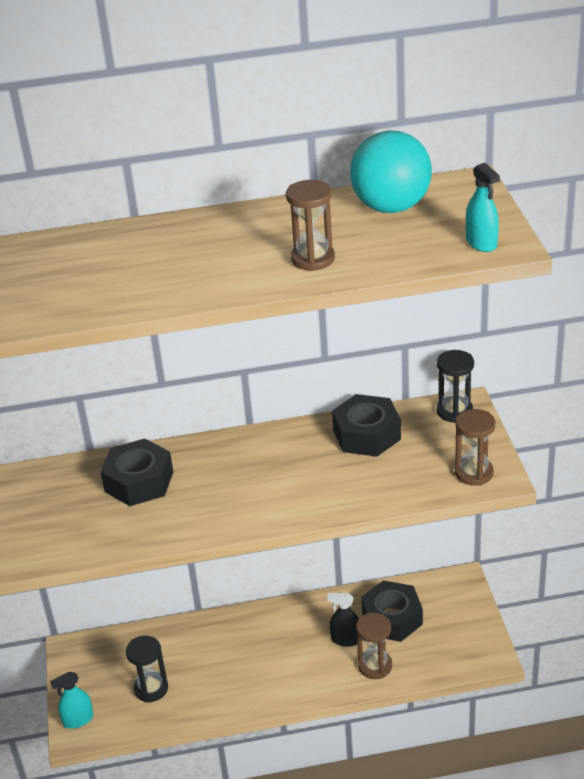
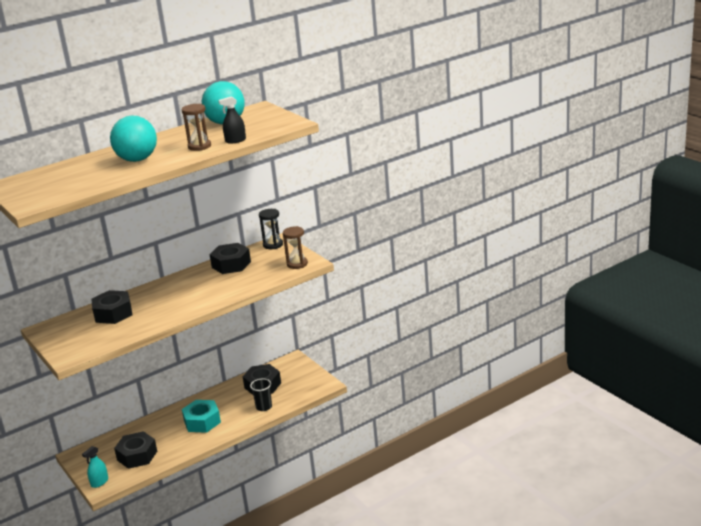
camera: 25 degrees left, 10 degrees down
(151, 688) = (137, 455): black hourglass -> black nut
(195, 261) = (137, 160): none -> turquoise ball
(271, 658) = (202, 421): none -> turquoise nut
(346, 640) = (241, 401): black spray bottle -> black spray bottle (235, 140)
(375, 666) = (264, 407): brown hourglass -> black cup
(481, 243) = (280, 125): turquoise spray bottle -> none

